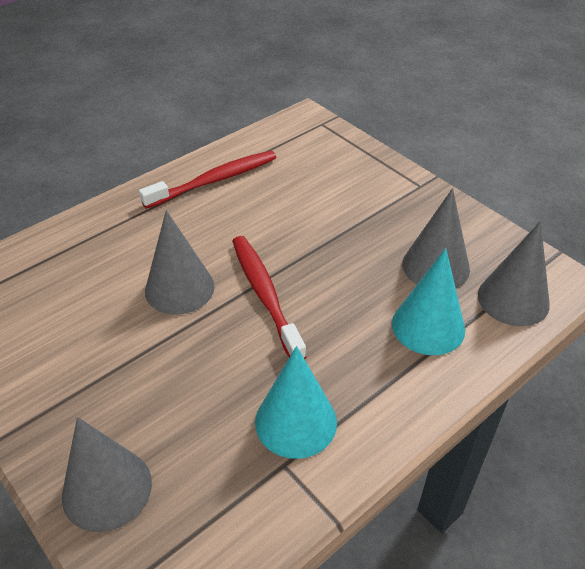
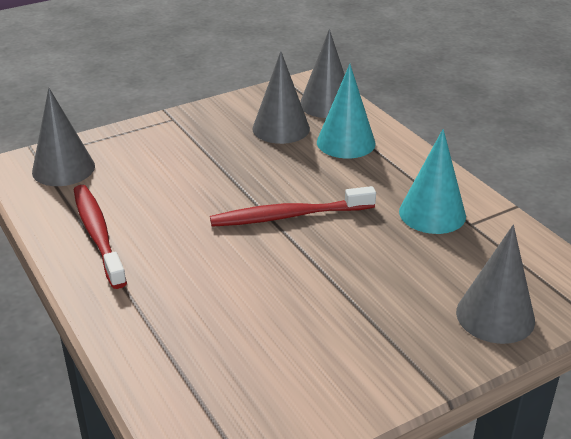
camera: 80 degrees left, 10 degrees down
(179, 288) = (264, 267): grey cone -> grey cone (63, 169)

